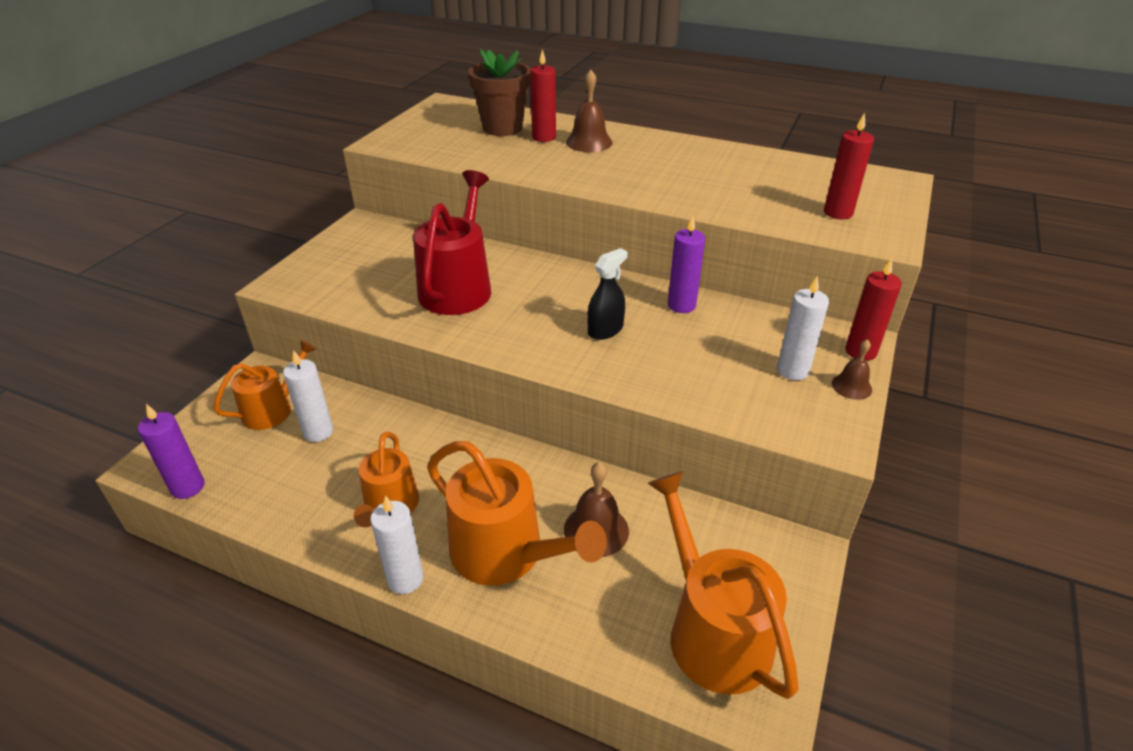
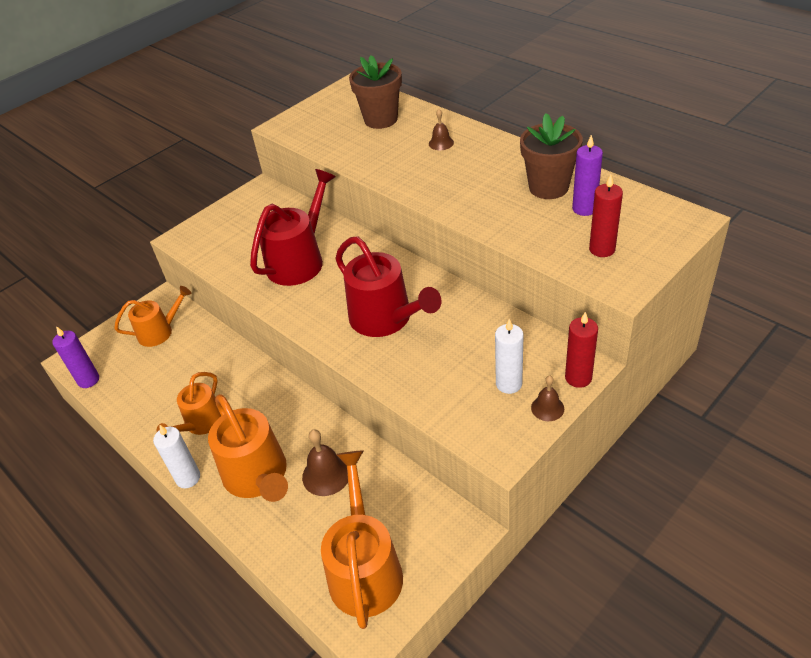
camera: 25 degrees right, 5 degrees up
(318, 432) = (180, 356): white candle -> none
(544, 137) = (407, 133): red candle -> none
(589, 142) = (441, 143): brown bell -> brown bell, size x0.62
(605, 330) = (385, 319): black spray bottle -> red watering can
(681, 305) = (458, 306): purple candle -> purple candle (584, 209)
(737, 168) = (548, 187): none -> brown flower pot

